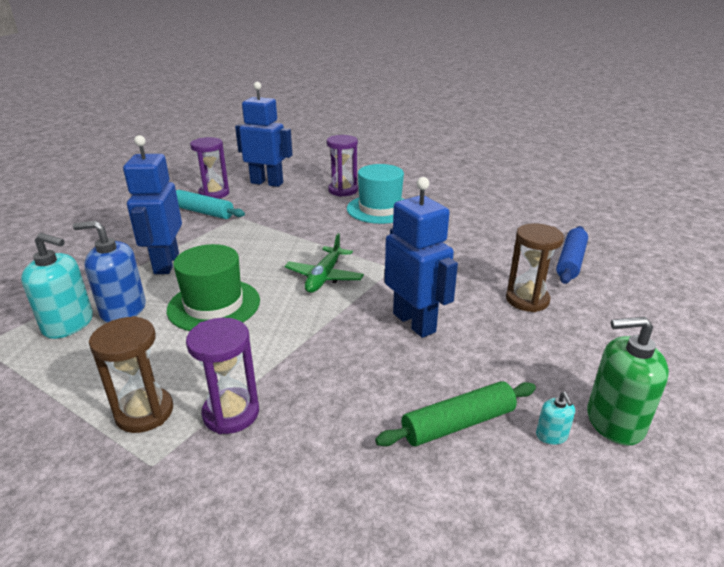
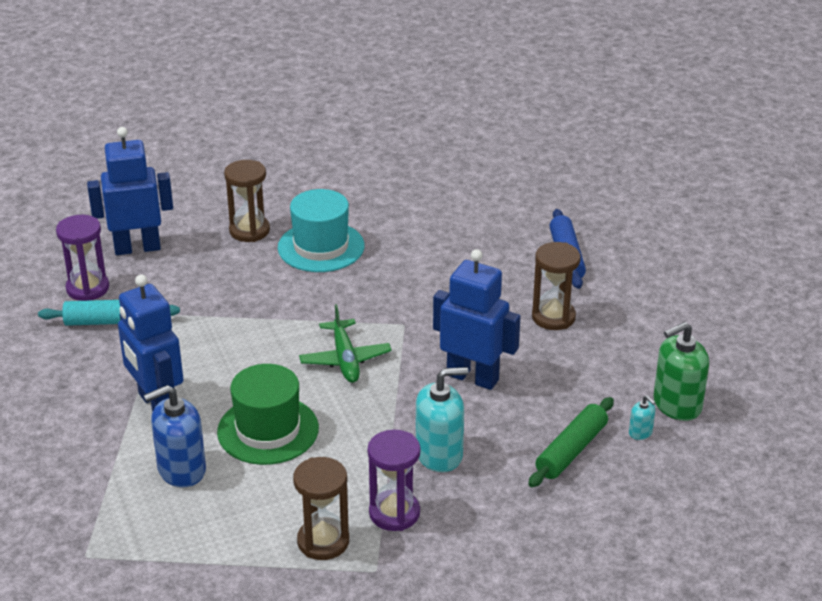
camera: 30 degrees left, 5 degrees up
(68, 324) = (145, 504): turquoise soap dispenser -> turquoise soap dispenser (439, 454)
(343, 190) = (249, 231): purple hourglass -> brown hourglass

